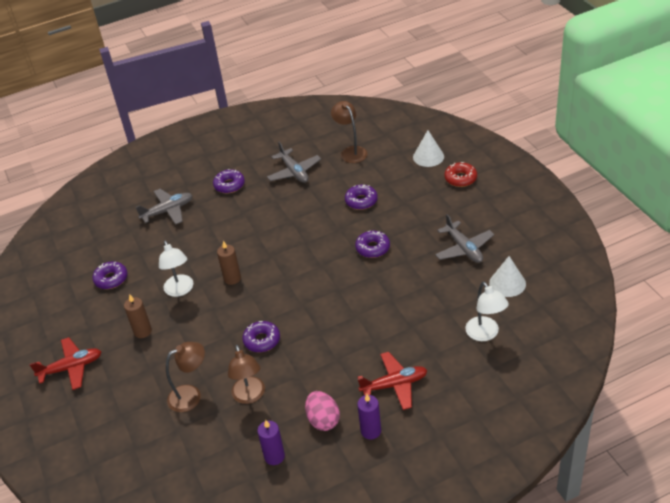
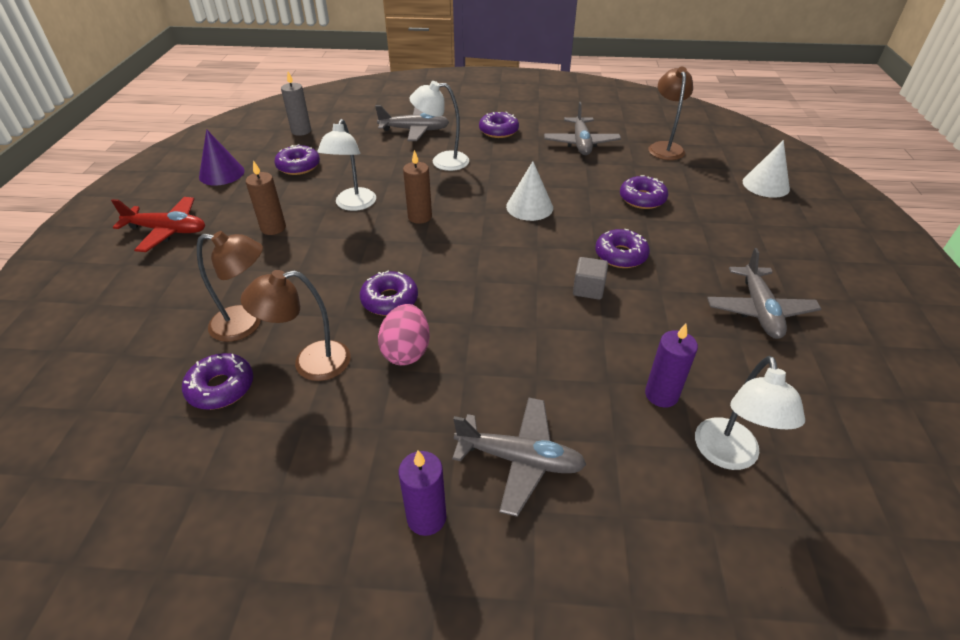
camera: 25 degrees right, 0 degrees up
(59, 310) = (221, 173): none -> purple cone
(81, 249) = (301, 131): none -> grey candle
(211, 229) = (442, 161): none -> white lamp
(213, 433) = (221, 387): none -> purple donut
(250, 396) = (310, 363): brown lamp -> brown lamp turned 60 degrees clockwise
(274, 456) = (258, 471): purple candle -> purple candle (661, 395)
(323, 420) = (372, 454): pink egg -> pink egg (406, 351)
(368, 279) = (588, 289): none -> grey cube
(394, 385) = (519, 459): red plane -> grey plane
(460, 178) = (800, 224): red donut -> none
(507, 283) = (810, 391): white cone -> white cone (529, 207)

